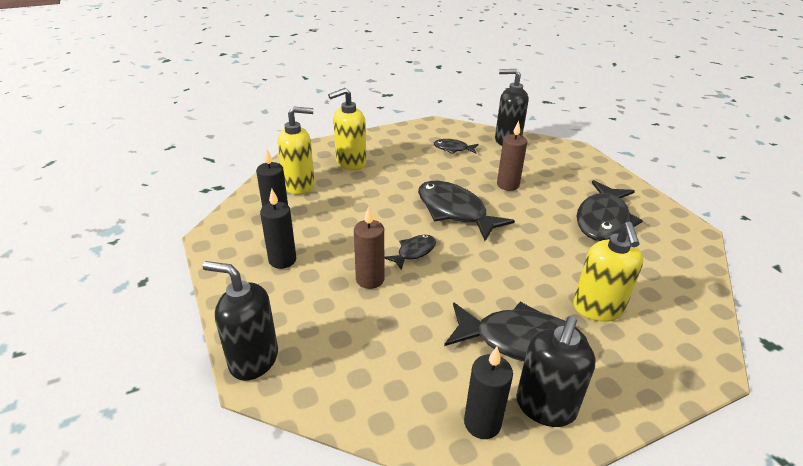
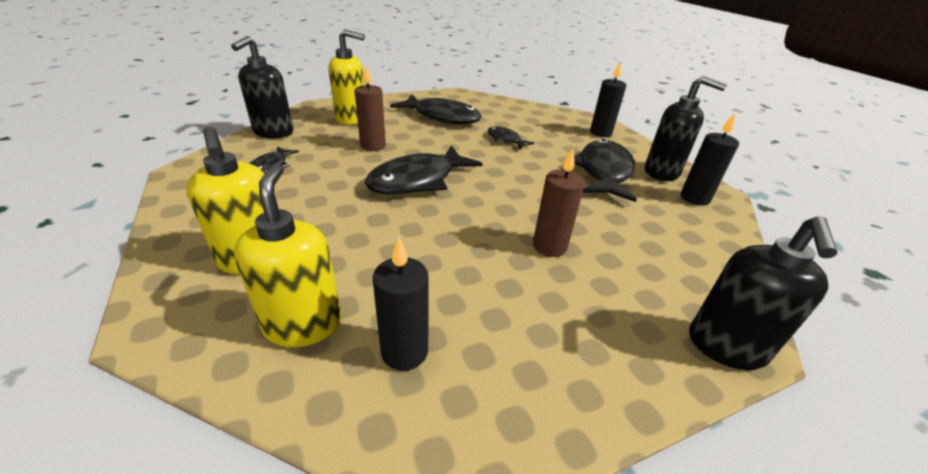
camera: 90 degrees left, 0 degrees up
(282, 260) = (526, 333): black candle -> black candle (600, 133)
(414, 252) = (495, 213): black fish -> black fish (505, 140)
(598, 309) = (554, 139): yellow soap dispenser -> yellow soap dispenser (352, 119)

